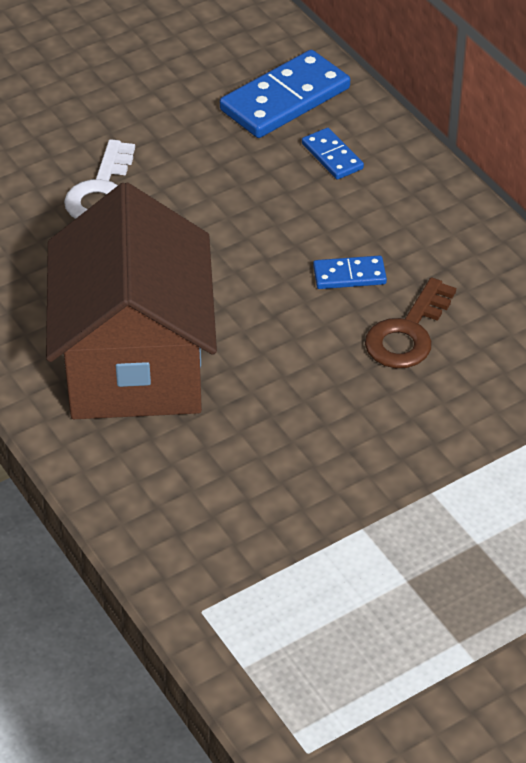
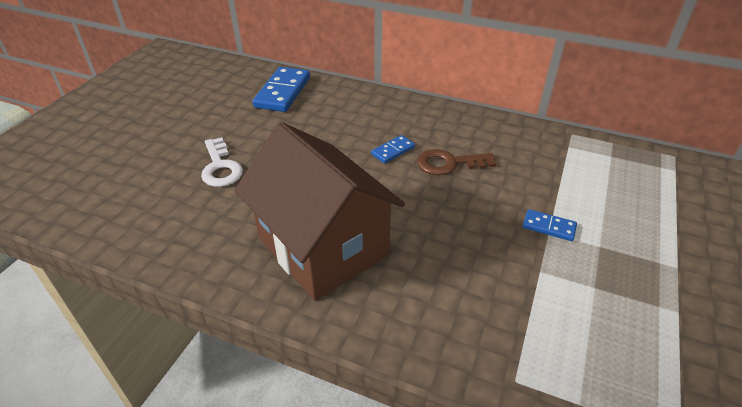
camera: 35 degrees left, 5 degrees down
(332, 156) = (330, 106): blue domino -> blue domino (549, 227)
(408, 333) = (449, 163): brown key -> brown key turned 90 degrees clockwise

